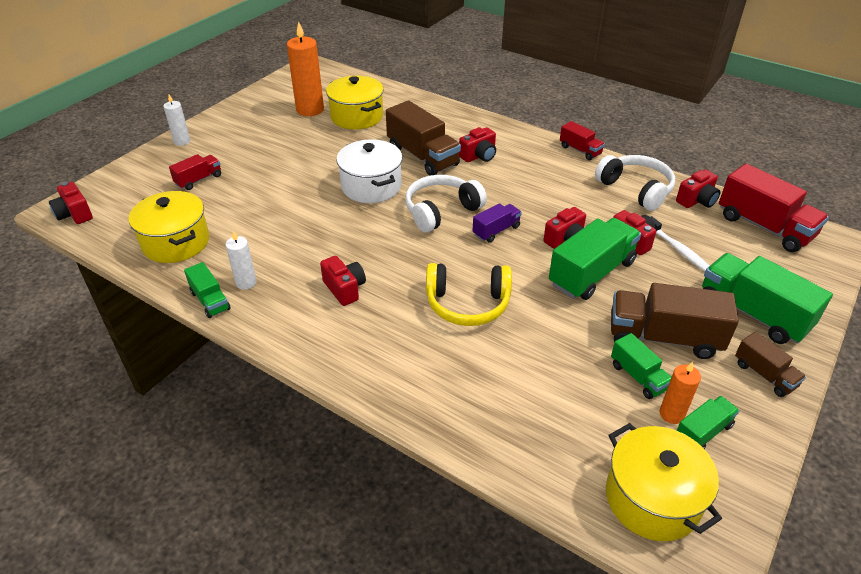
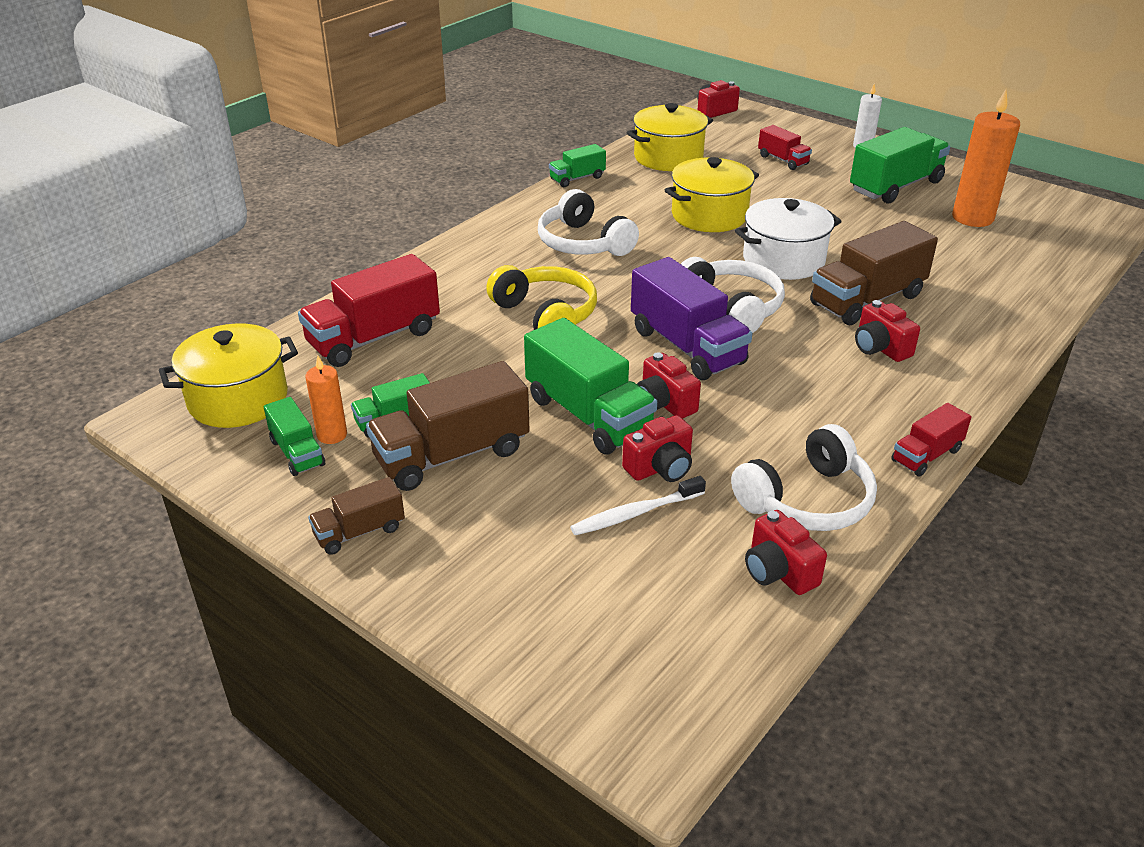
camera: 95 degrees right, 5 degrees down
(246, 282) = (601, 193): white candle -> none
(345, 289) = (583, 243): red camera -> white headphones
(357, 116) = (966, 251): yellow pot -> yellow pot (709, 215)
(467, 304) = (546, 315): yellow headphones -> yellow headphones turned 135 degrees clockwise
(496, 231) = (687, 347): purple truck -> purple truck, size x1.86
(663, 338) = (452, 455): brown truck -> brown truck turned 135 degrees counterclockwise
(752, 313) = (476, 556): green truck -> green truck (895, 186)
(764, 227) = (698, 645): red truck -> red truck (374, 338)

